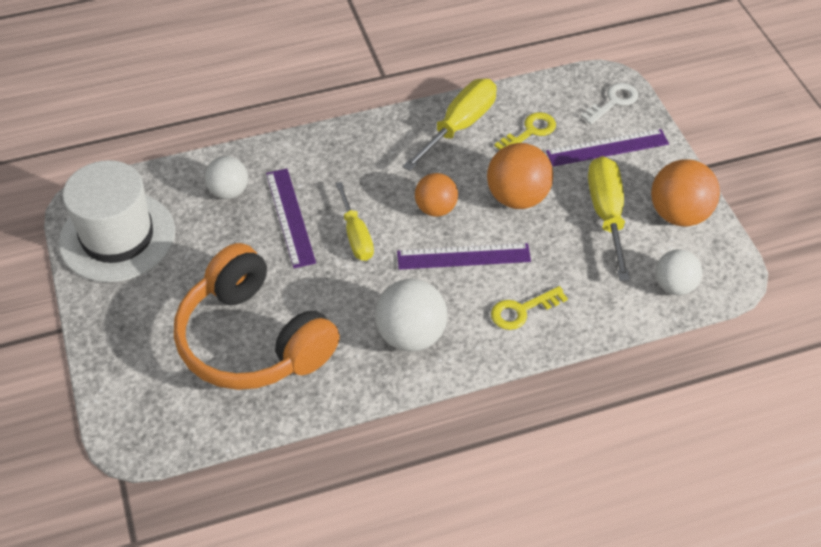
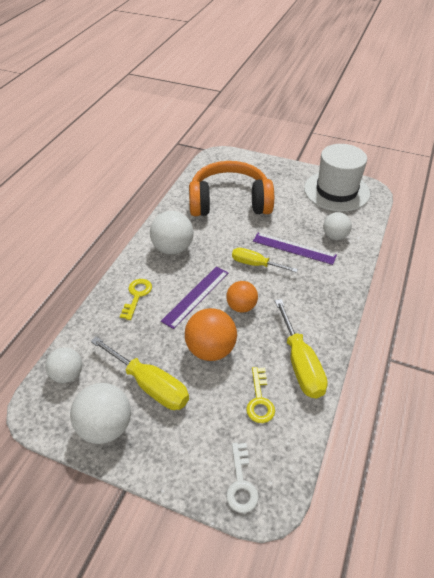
camera: 130 degrees right, 5 degrees down
(607, 148) = (201, 436): purple ruler -> none
(679, 214) = (105, 427): orange ball -> white ball

